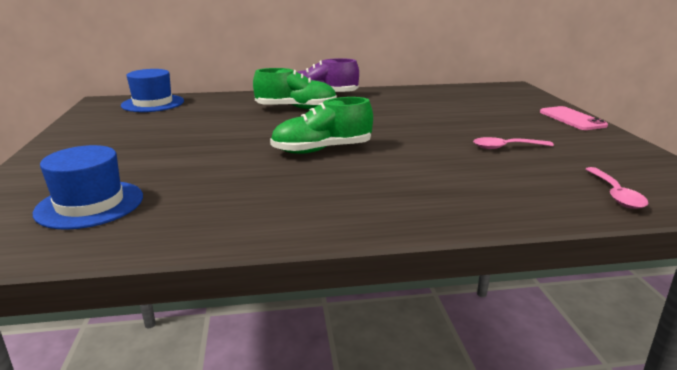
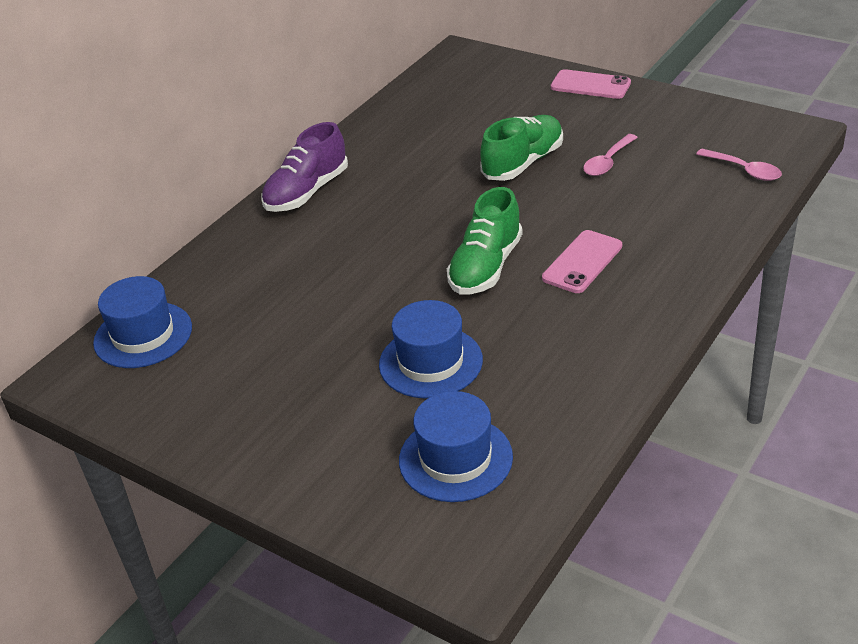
camera: 45 degrees left, 15 degrees up
(197, 165) = (430, 362): none -> blue hat
(296, 108) = (330, 229): green shoe -> green shoe (523, 163)
(377, 174) = (582, 262): none -> pink phone

